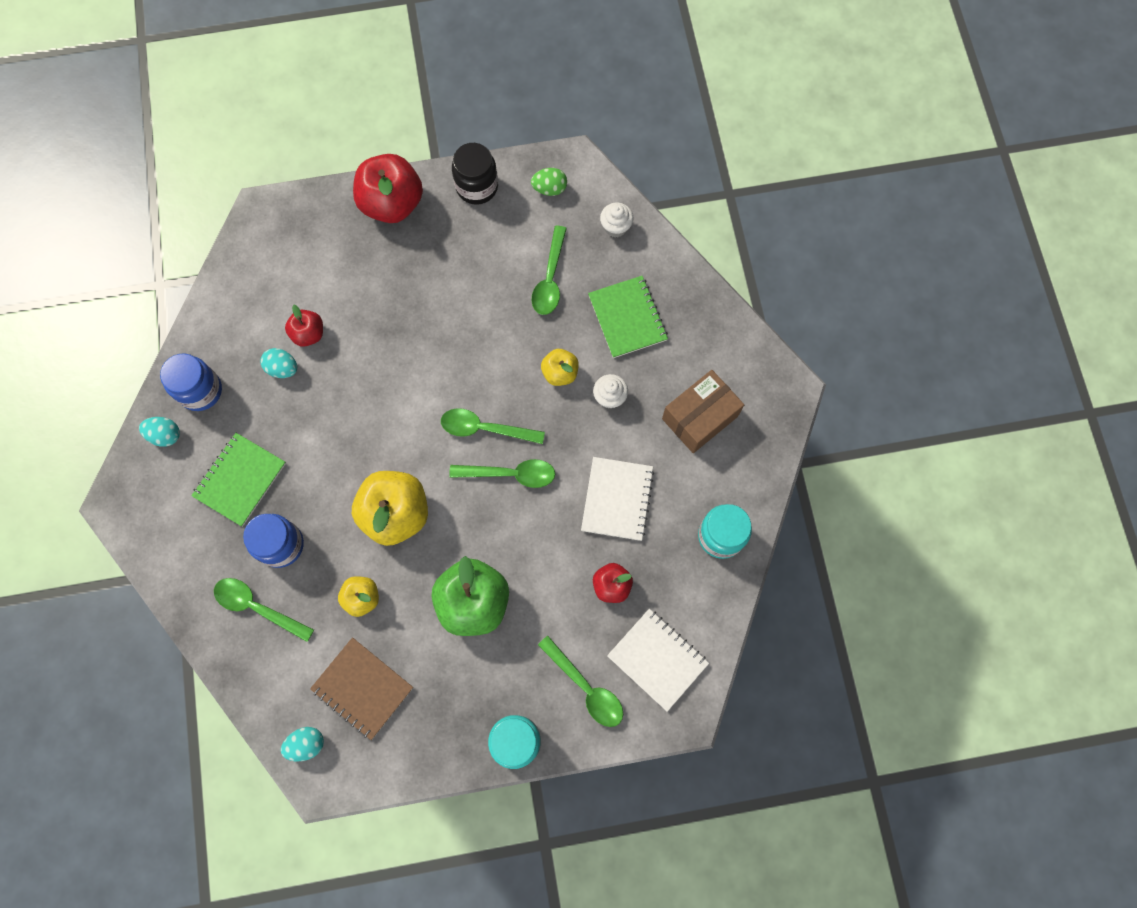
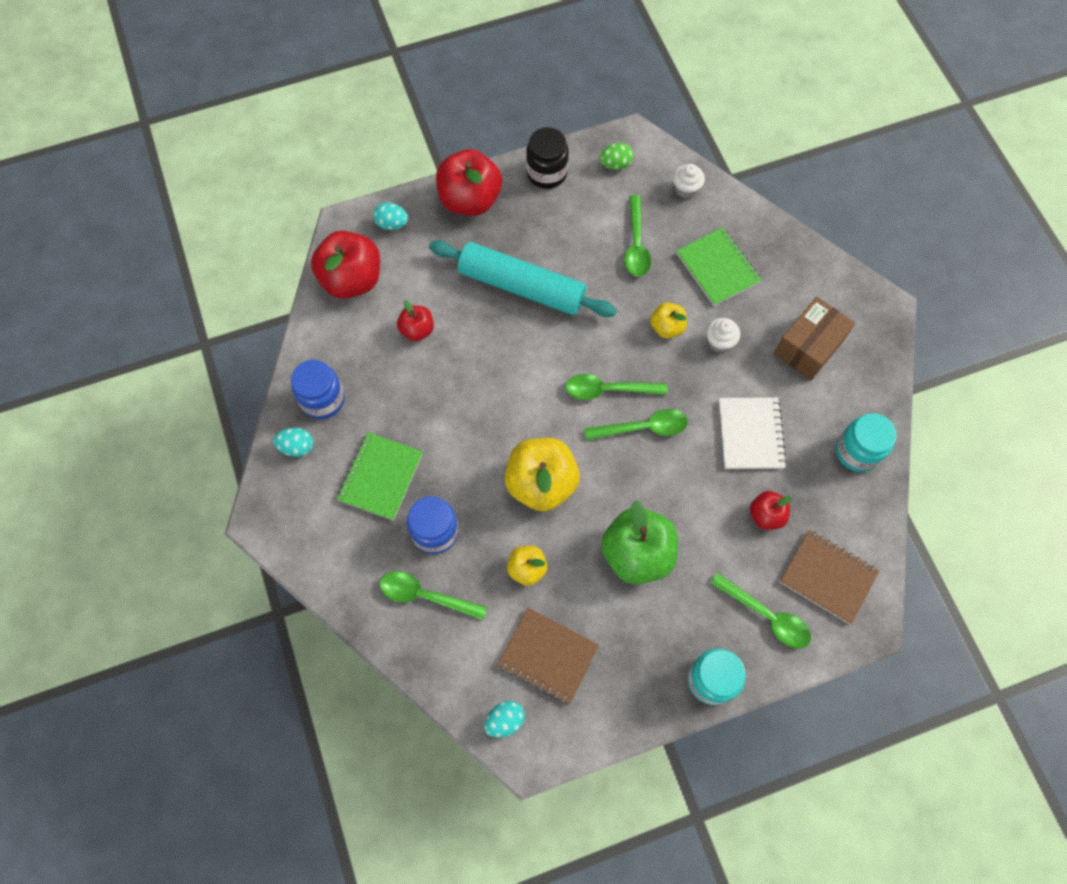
camera: 10 degrees left, 5 degrees down
(255, 270) = (352, 279): none -> red apple
(283, 368) = (399, 366): turquoise egg -> turquoise egg (392, 224)
(423, 305) = (521, 286): none -> turquoise rolling pin
(657, 659) = (828, 577): white notebook -> brown notebook

